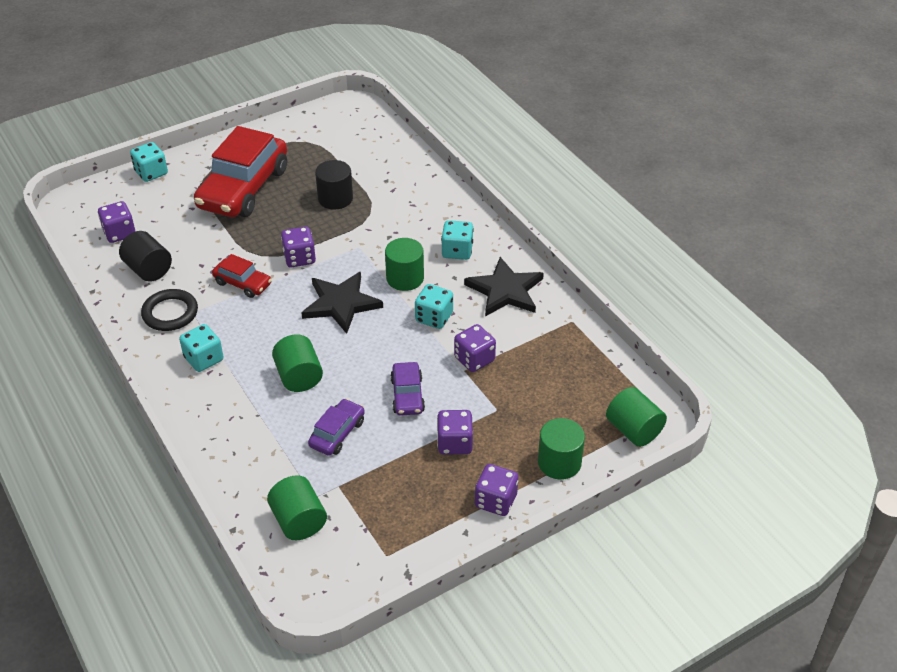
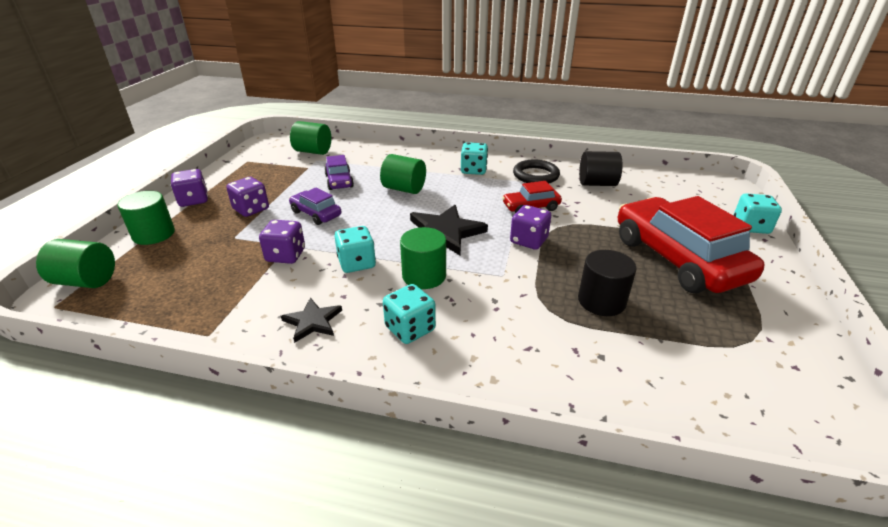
camera: 135 degrees right, 10 degrees down
(119, 233) = (660, 188): purple dice -> none
(505, 290) = (312, 321): black star -> black star, size x0.58

